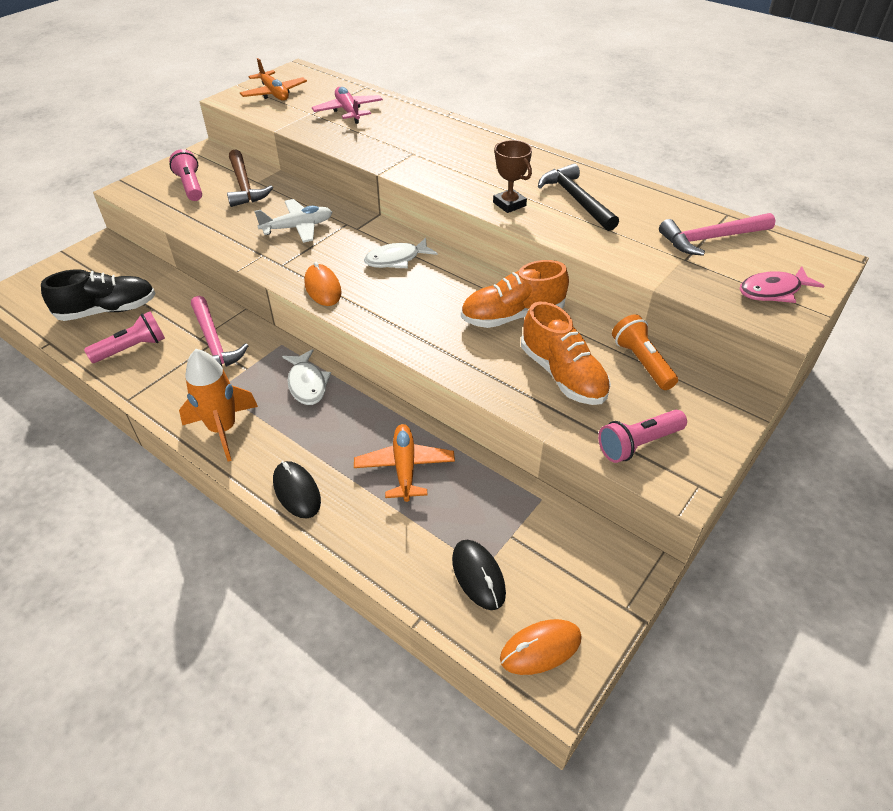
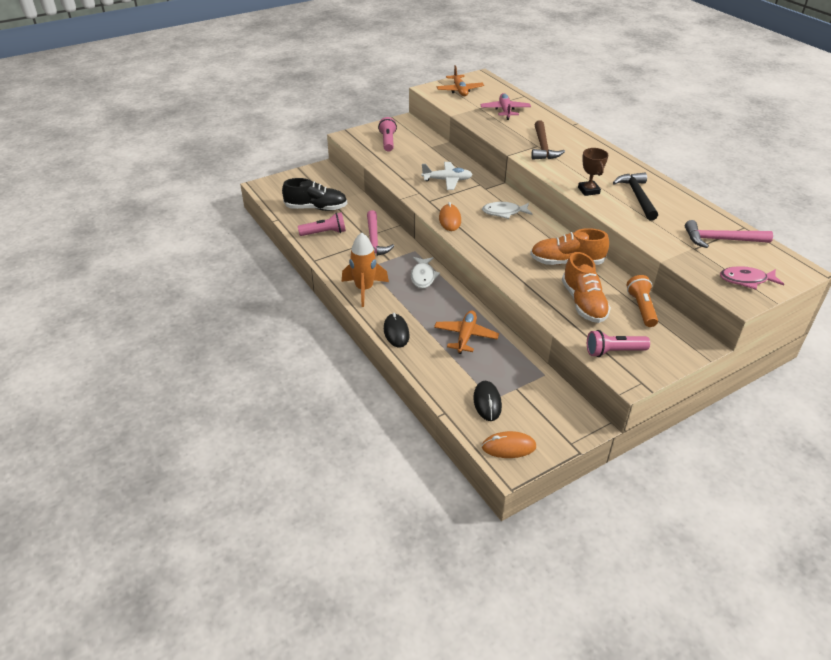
camera: 20 degrees right, 5 degrees down
(244, 186) = (422, 148): brown hammer -> brown hammer (543, 147)

